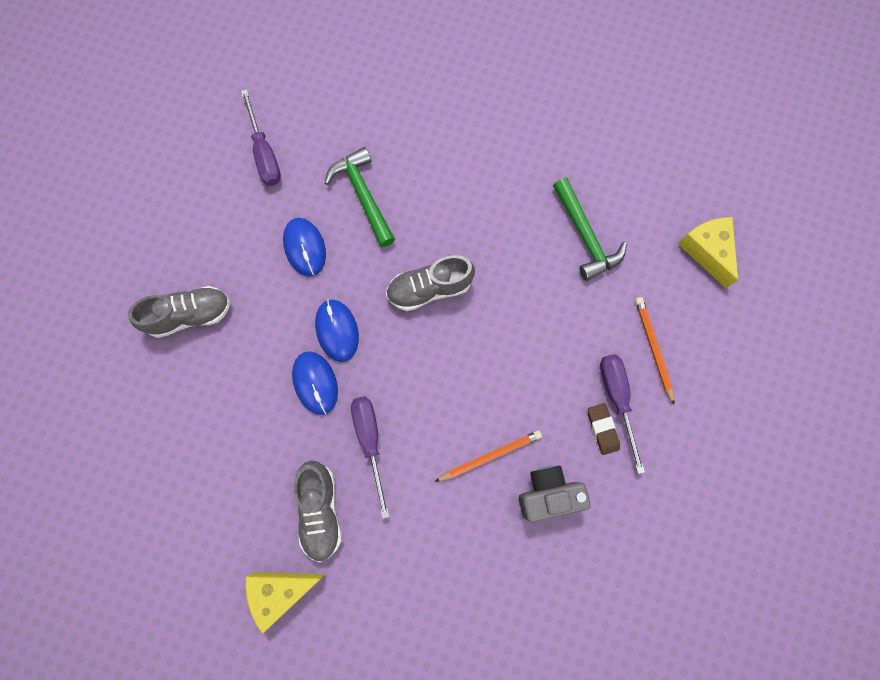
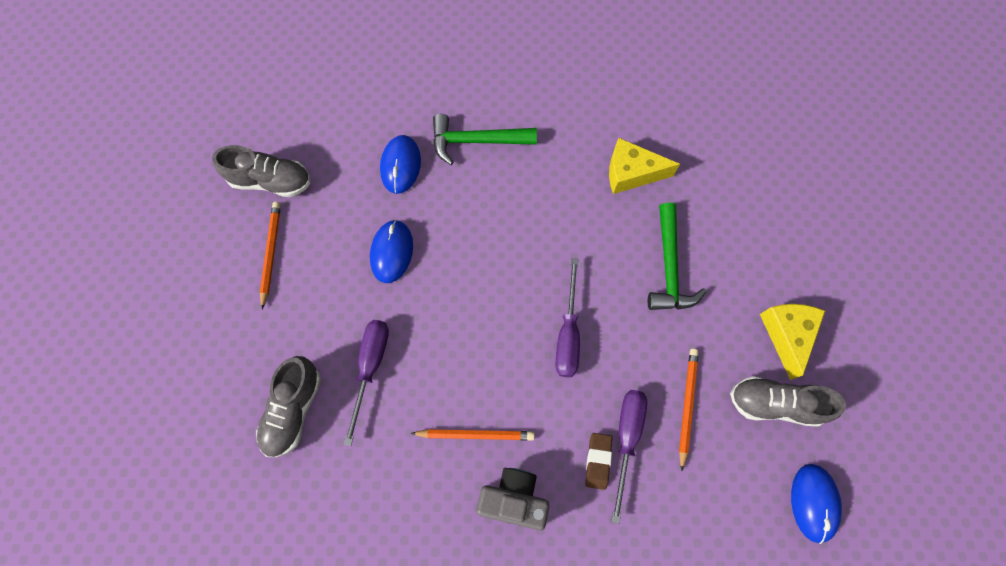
camera: 25 degrees right, 5 degrees down
(226, 382) = (271, 253): none -> orange pencil
(264, 153) = (407, 68): purple screwdriver -> purple screwdriver (568, 334)
(281, 591) = (220, 468): yellow cheese -> yellow cheese (631, 173)
(315, 383) = (348, 290): blue mouse -> blue mouse (813, 502)
(363, 195) = (476, 141): green hammer -> green hammer turned 90 degrees counterclockwise
(429, 289) = (495, 251): grey shoe -> grey shoe (774, 403)

